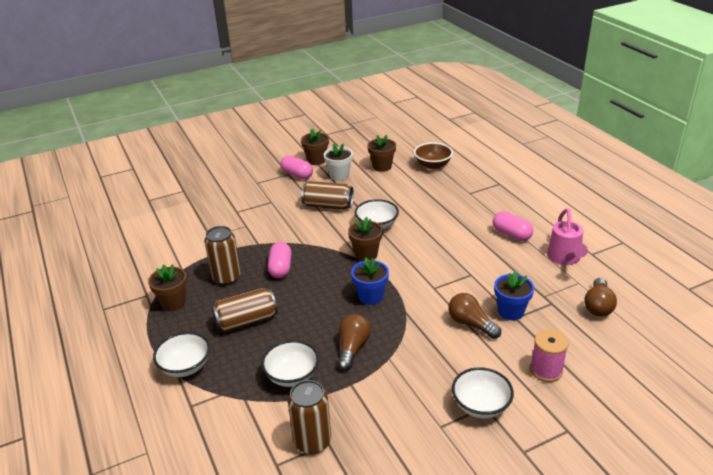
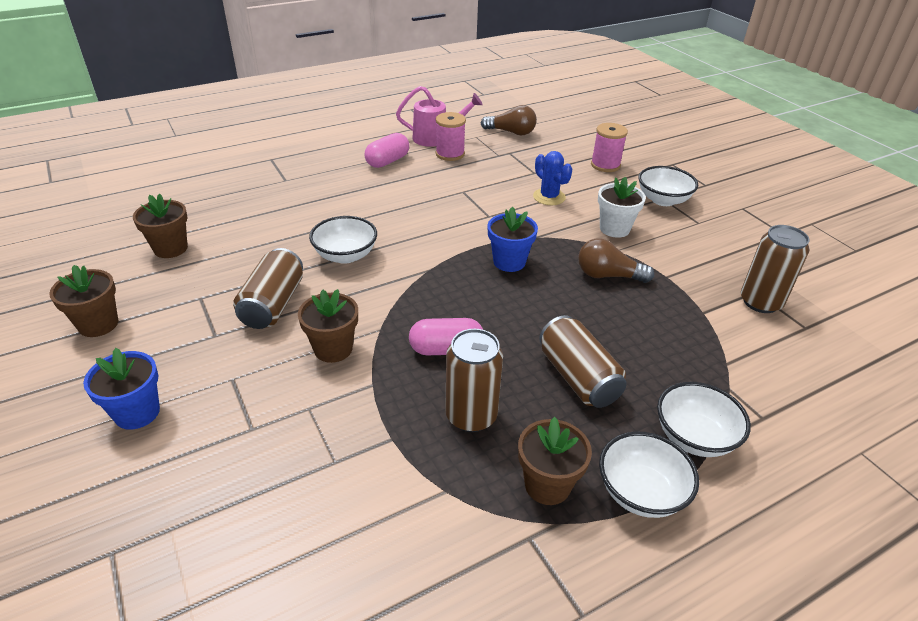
camera: 95 degrees left, 5 degrees up
(292, 376) = (671, 323): white bowl -> white bowl (641, 492)
(297, 175) = (143, 348): pink capsule -> none
(339, 176) = (176, 294): white flower pot -> white flower pot (614, 229)
(366, 254) = (416, 265): brown flower pot -> brown flower pot (333, 349)
(432, 165) = (193, 203): brown bowl -> none
(471, 324) = (549, 197): brown light bulb -> blue cactus
(511, 311) = (525, 174): blue flower pot -> blue flower pot (137, 413)
(535, 267) = (450, 154): none -> pink spool

